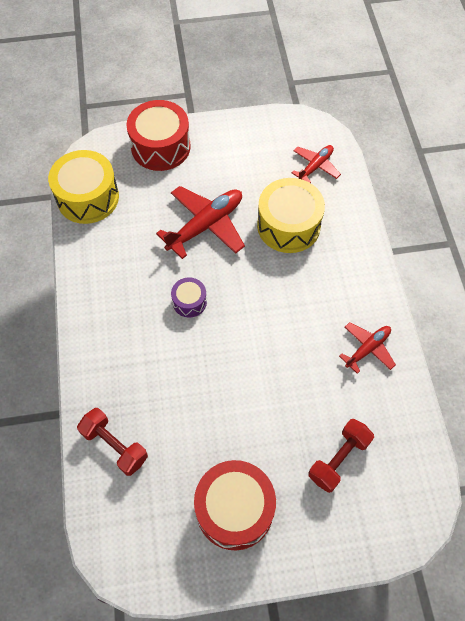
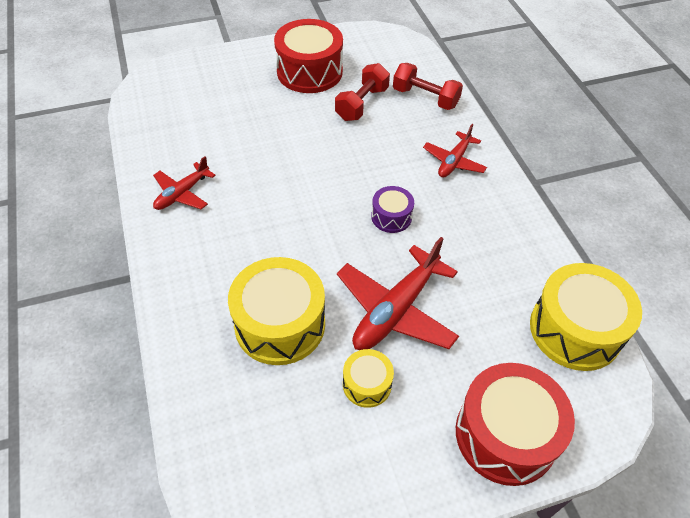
camera: 170 degrees right, 10 degrees down
(236, 182) = (367, 384): none -> yellow drum
(315, 166) = (242, 431): red plane -> red plane (454, 161)
(338, 459) = (219, 108): red dumbbell -> red dumbbell (362, 104)

